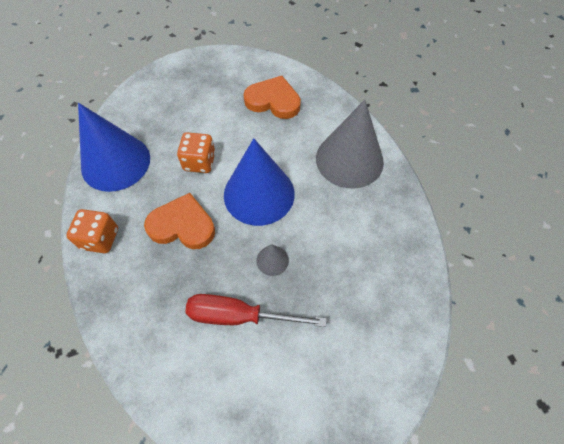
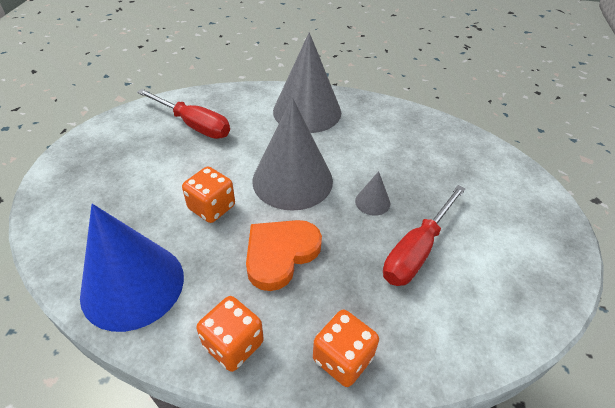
camera: 60 degrees left, 15 degrees down
(118, 306) = (342, 358): none -> orange dice
(259, 194) = (292, 180): blue cone -> grey cone
(273, 101) = (194, 125): orange heart -> red screwdriver

